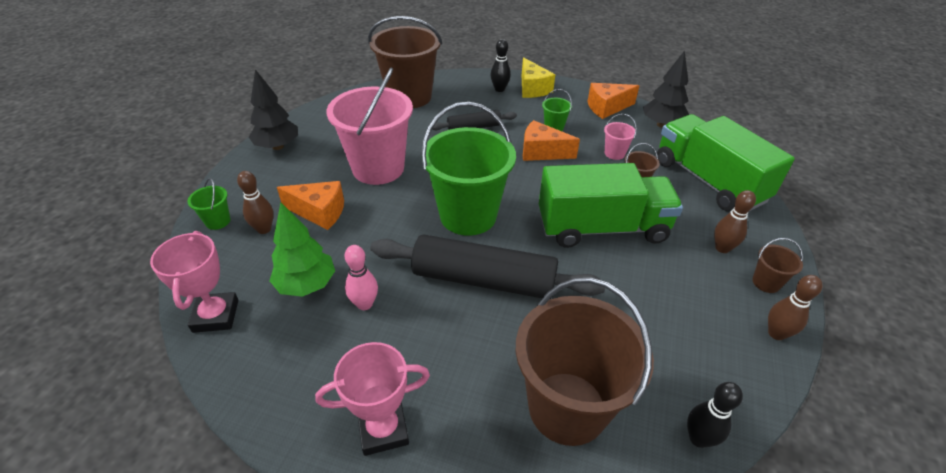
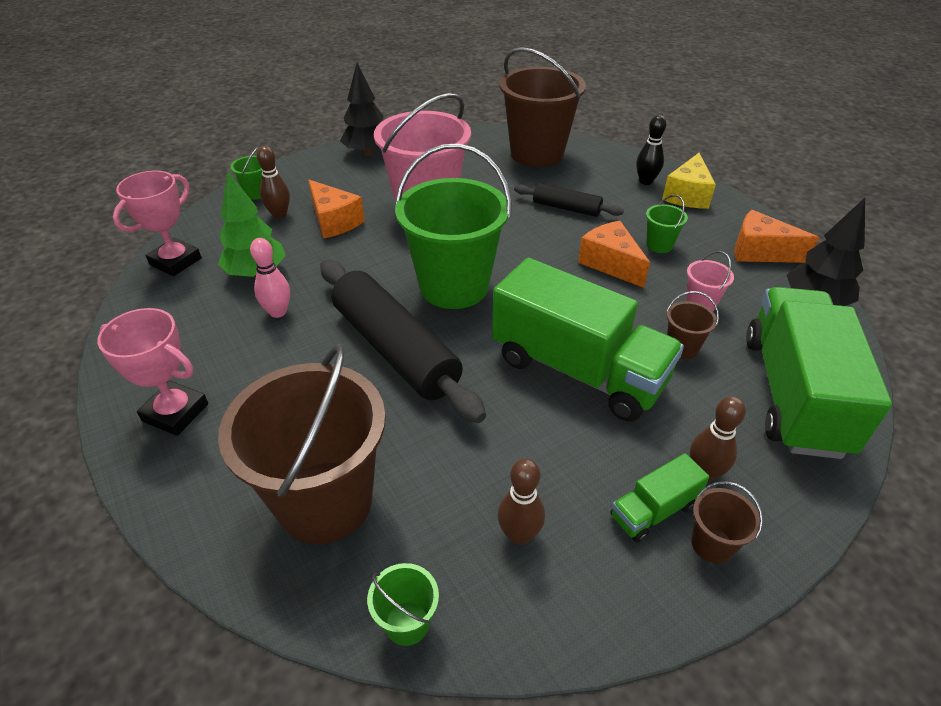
camera: 40 degrees right, 0 degrees up
(698, 438) = (407, 623): black bowling pin -> green bucket
(725, 283) = (653, 511): none -> green truck
(776, 333) = (645, 602): brown bowling pin -> brown bowling pin (519, 535)

